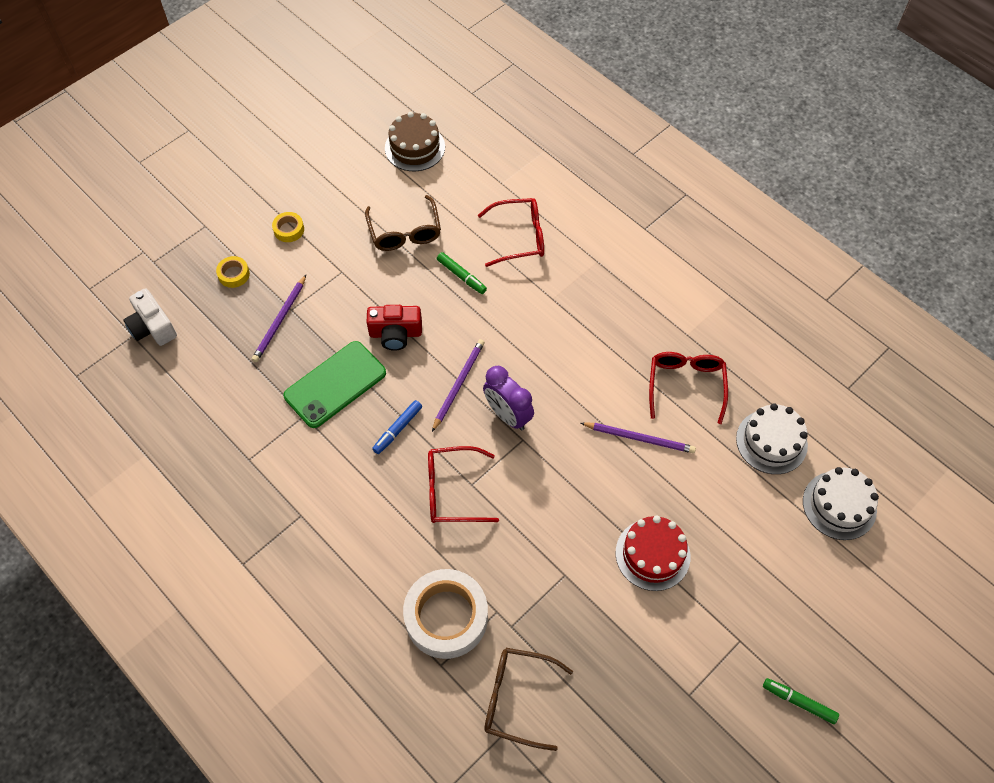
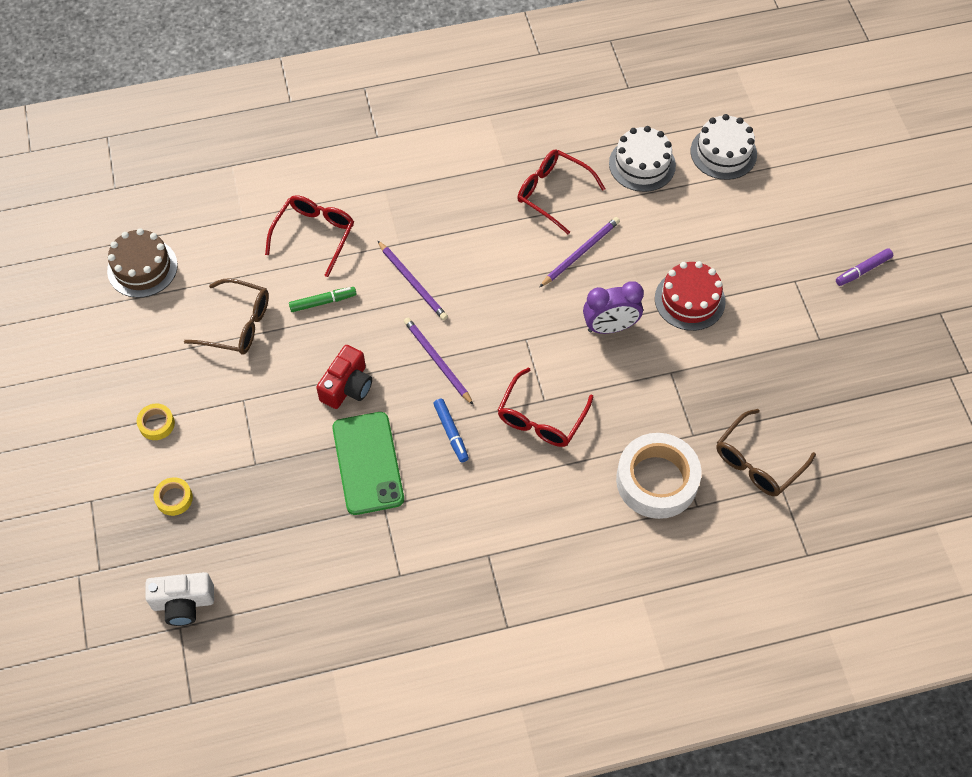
camera: 60 degrees left, 0 degrees up
(280, 320) = (261, 480): purple pencil -> purple pencil (412, 282)
(507, 415) = (494, 338): purple clock -> purple clock (610, 327)
(799, 702) = (863, 270): green marker -> purple marker

